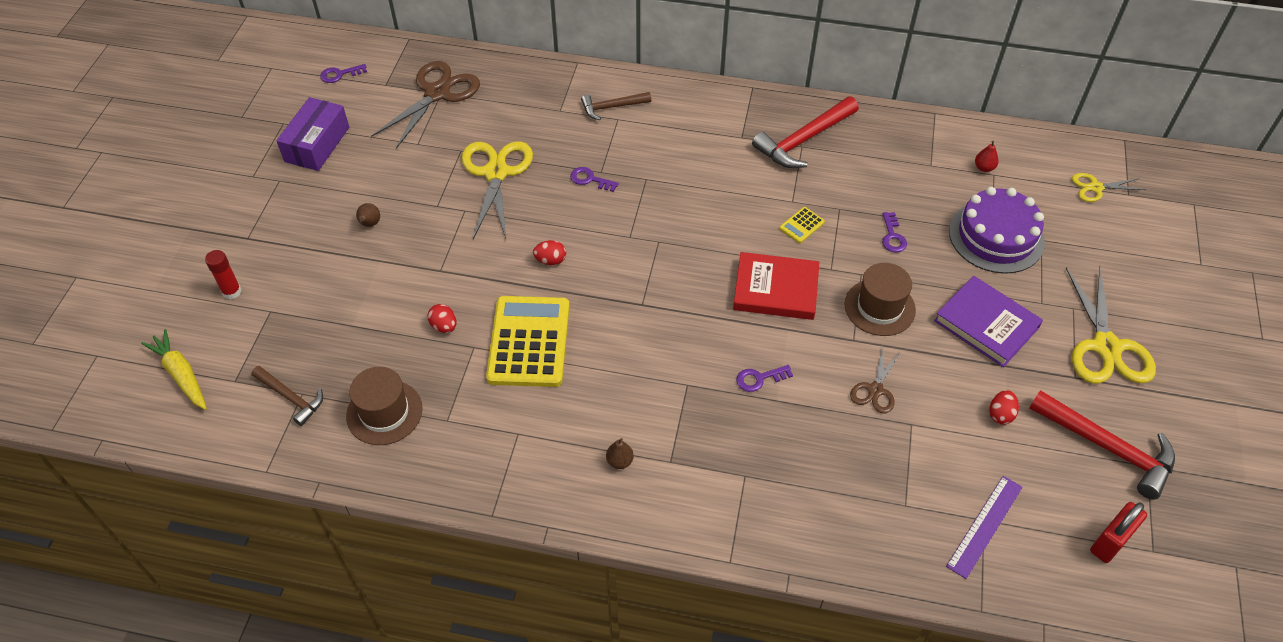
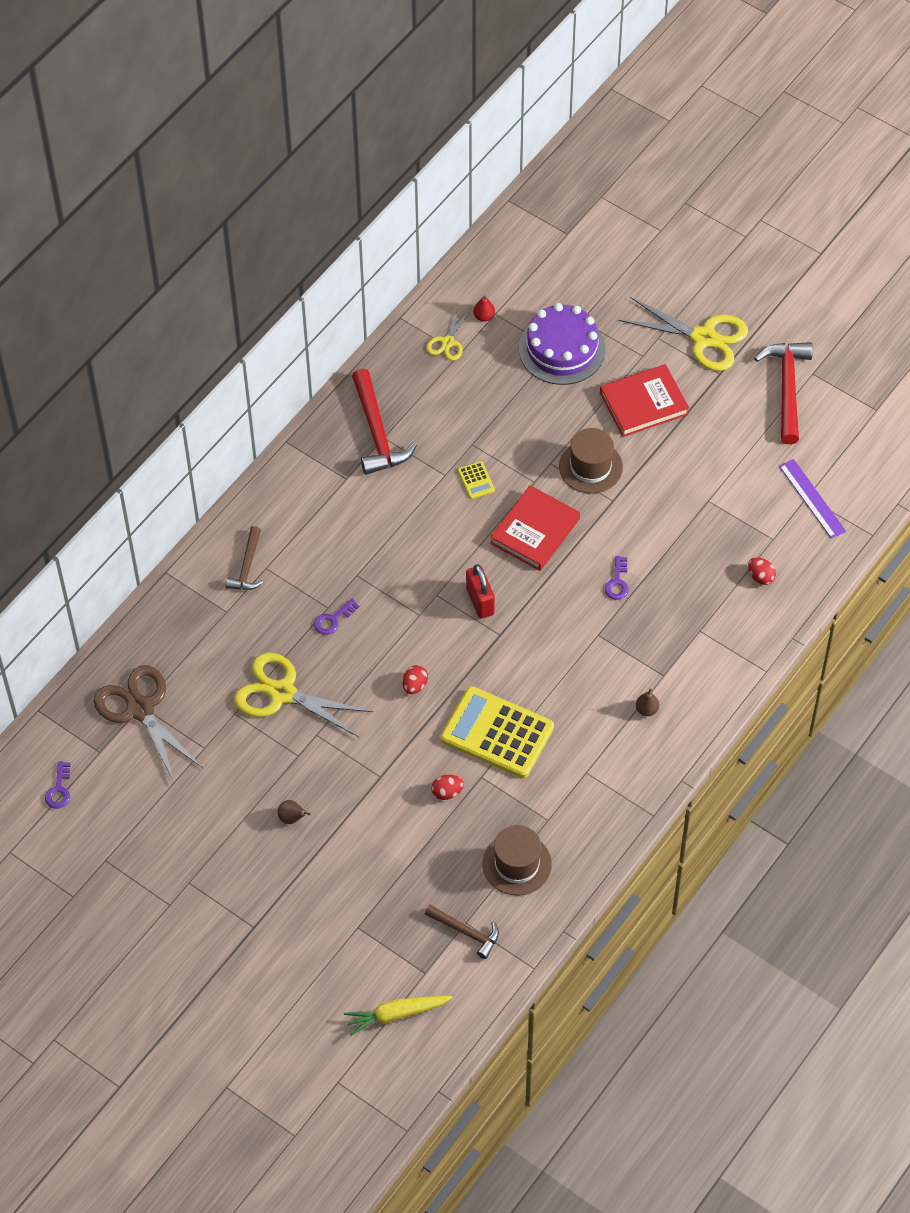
camera: 65 degrees left, 5 degrees up
(232, 291) = (317, 954): red glue stick -> none
(291, 398) = (466, 932): brown hammer -> brown hammer turned 60 degrees clockwise
(317, 144) = (155, 836): purple box -> none
(875, 390) = (667, 509): brown scissors -> none
(892, 236) = (523, 421): purple key -> none
(986, 324) = (643, 403): purple book -> red book
(1000, 414) = (728, 439): red egg -> red egg (760, 577)
(1095, 187) = (548, 252): yellow scissors -> yellow scissors (447, 342)
(1107, 447) = (787, 389): red hammer -> red hammer turned 60 degrees counterclockwise
(1110, 542) = (858, 431): red padlock -> red padlock (480, 601)

